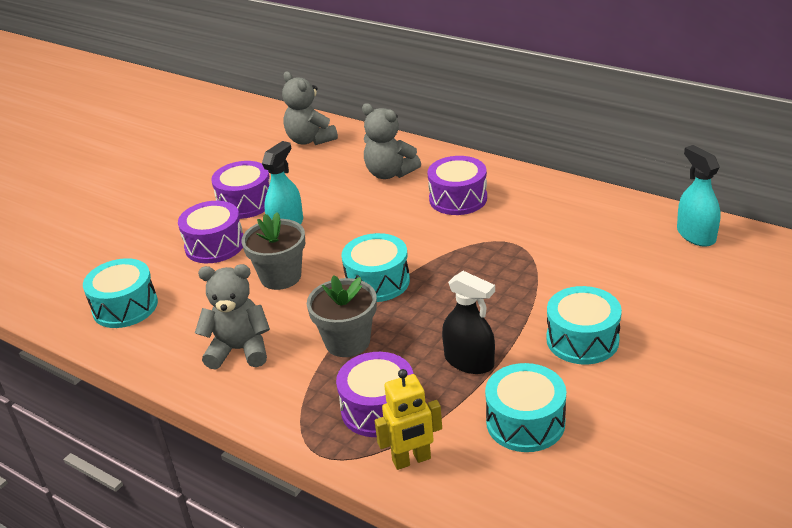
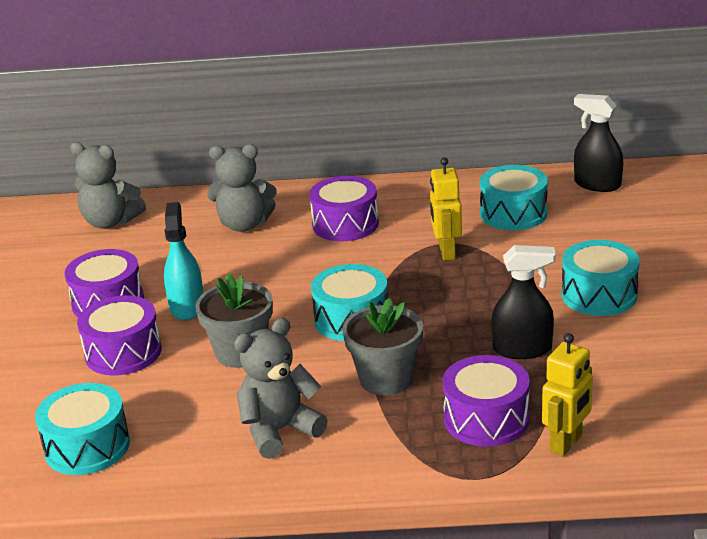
camera: 35 degrees left, 5 degrees down
(505, 251) = (446, 252): none -> yellow robot
(525, 422) = (627, 374): turquoise drum -> turquoise drum (513, 213)
(696, 235) = (597, 184): turquoise spray bottle -> black spray bottle

